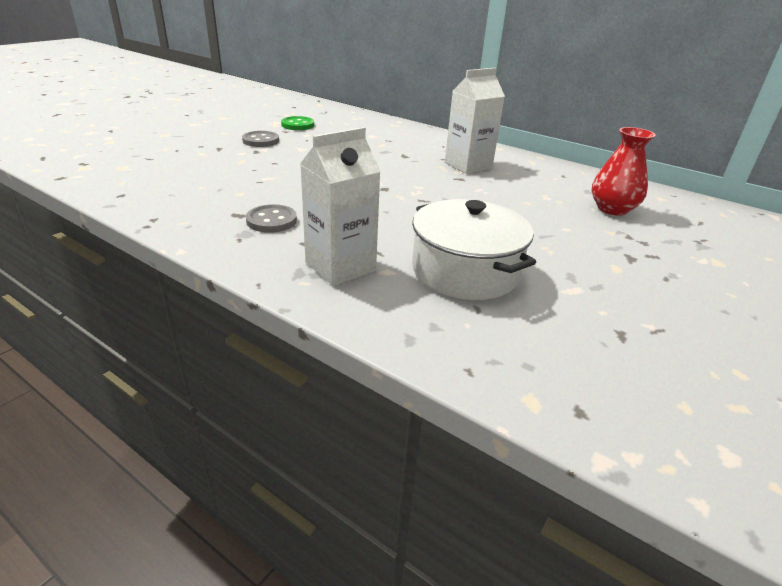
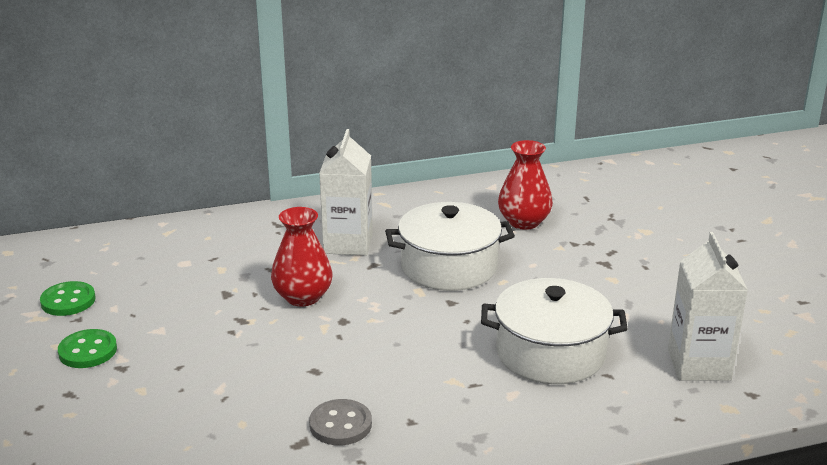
camera: 50 degrees left, 5 degrees down
(260, 141) = (88, 351): grey button -> green button
(340, 267) = (480, 417): white carton -> white carton (699, 365)
(390, 170) = (303, 297): none -> red vase
(503, 201) = (449, 267): none -> white pot

